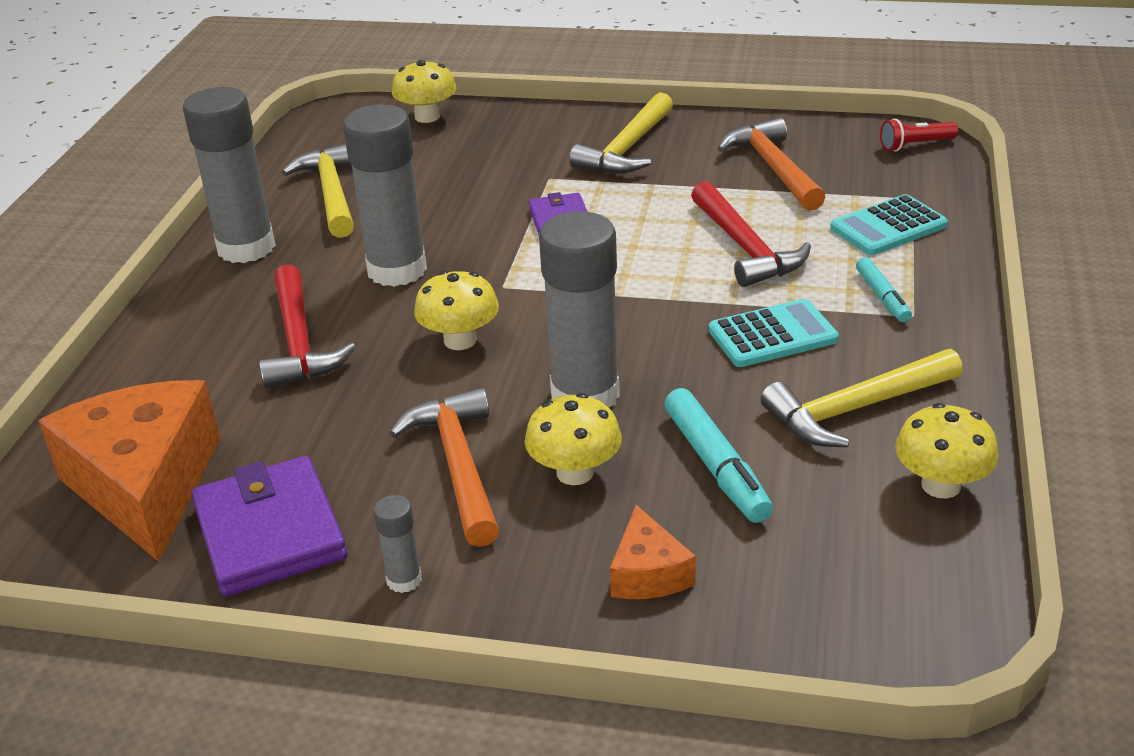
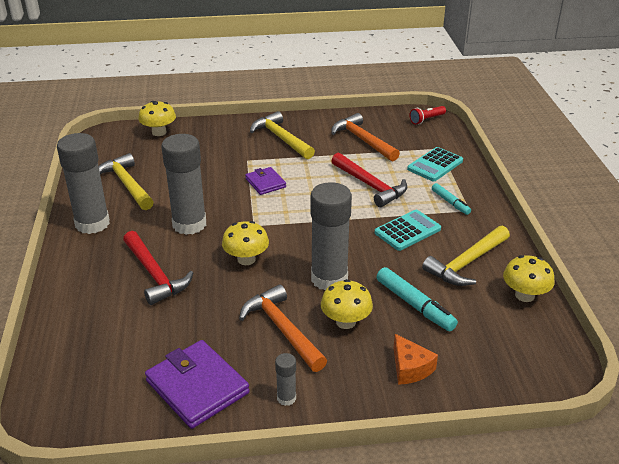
camera: 20 degrees left, 0 degrees up
(145, 486) = (108, 375): orange cheese -> none
(627, 149) = (281, 138): yellow hammer -> yellow hammer turned 135 degrees clockwise

